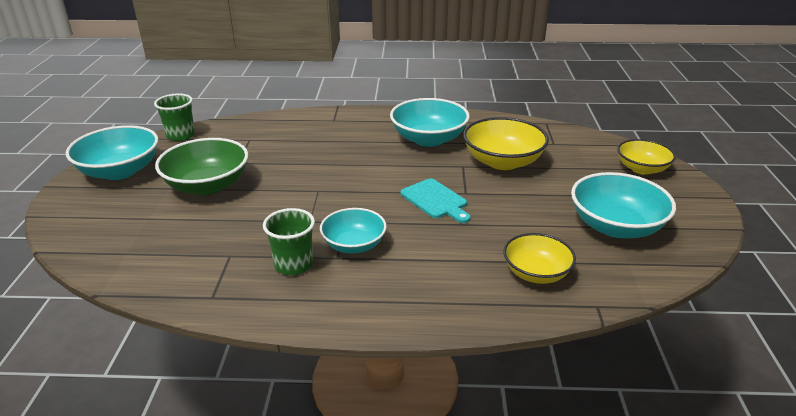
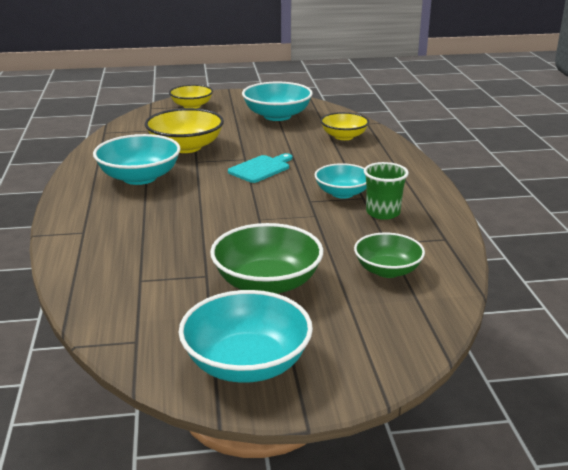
camera: 100 degrees left, 5 degrees down
(180, 136) = (126, 341): green cup -> none
(181, 246) = (387, 270): none -> green bowl

